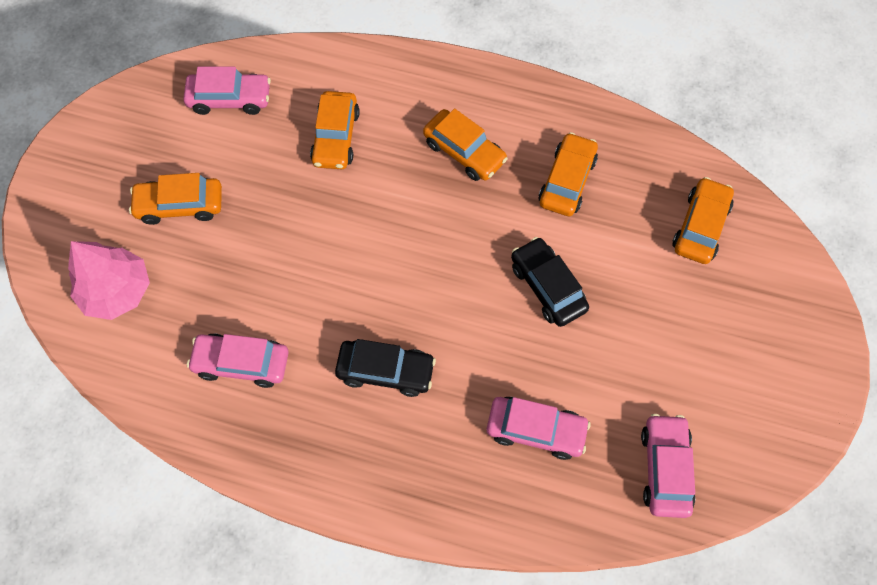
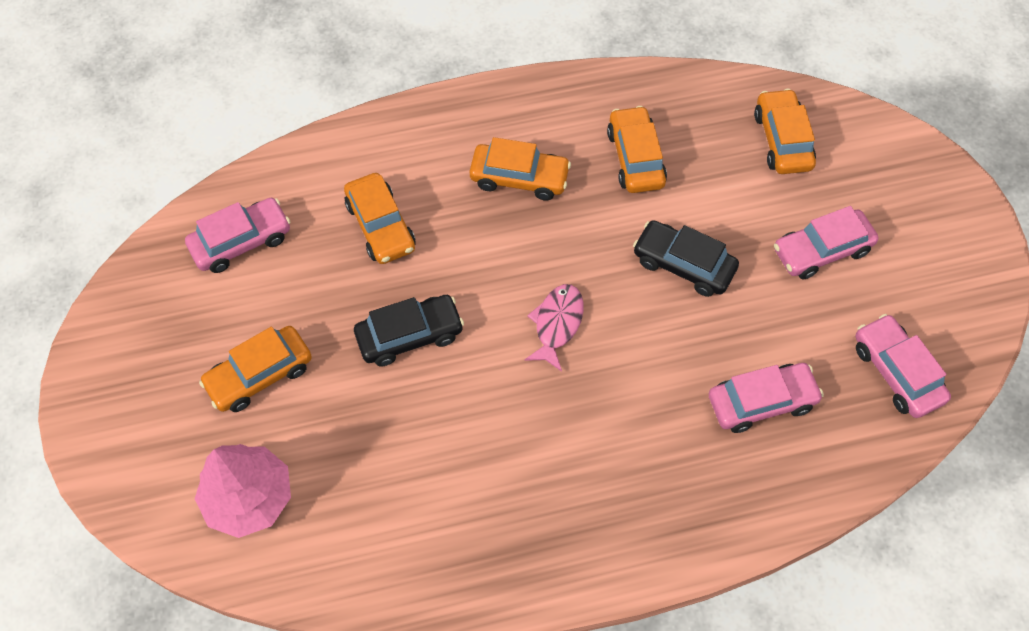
camera: 30 degrees left, 5 degrees down
(242, 363) = (434, 497): pink car -> pink car (821, 250)
(386, 371) = (584, 425): black car -> black car (410, 335)
(417, 281) = (557, 324): none -> pink fish

